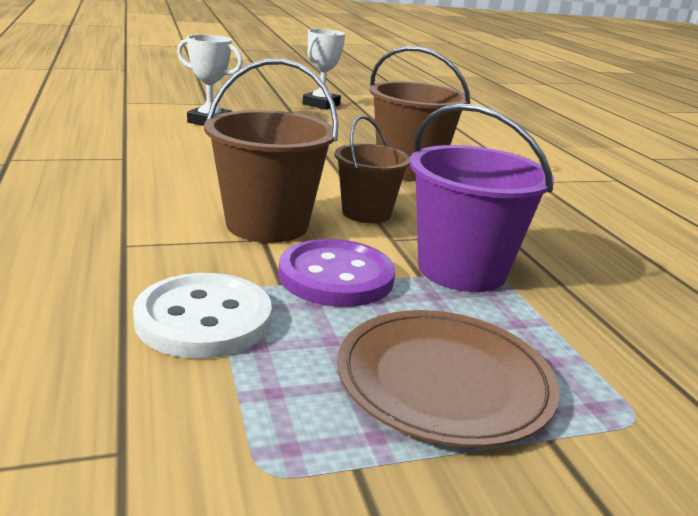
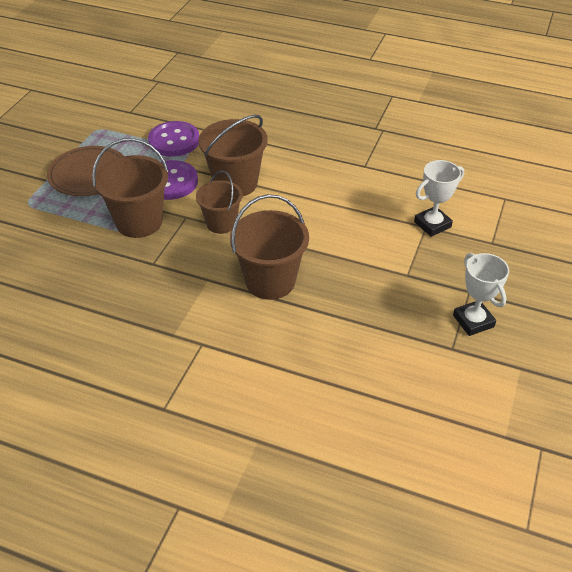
camera: 130 degrees right, 20 degrees up
(203, 319) = (174, 141): white button -> purple button
(461, 270) = (139, 222): purple bucket -> brown bucket

